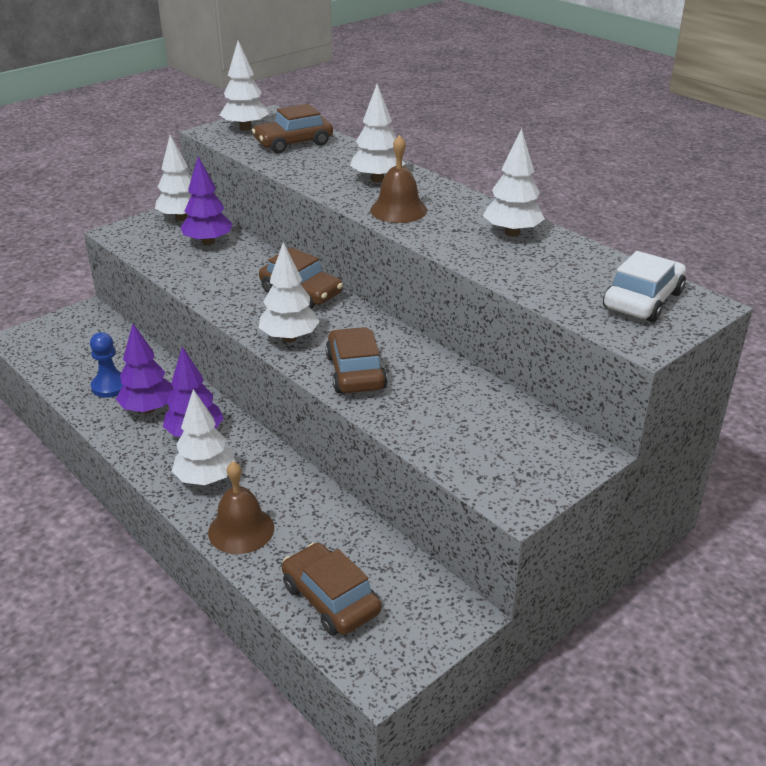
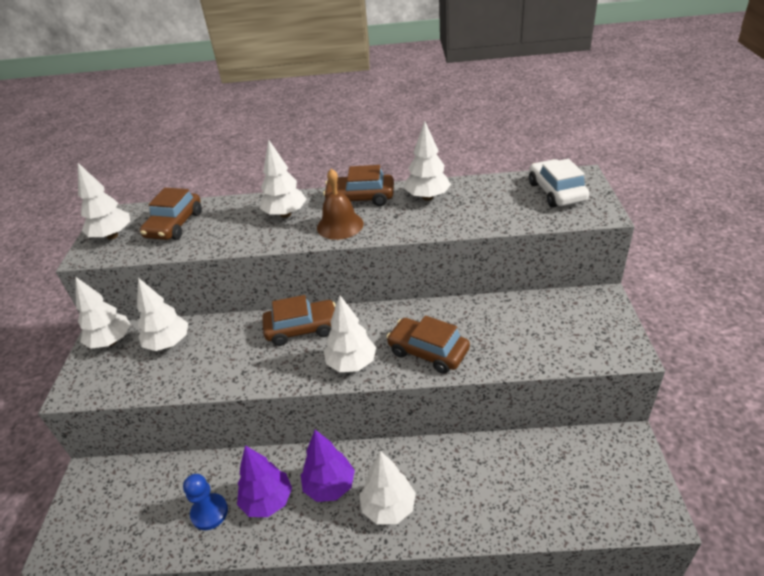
camera: 45 degrees left, 5 degrees up
(208, 242) = (168, 343): purple tree -> white tree
(241, 530) = (463, 516): brown bell -> none
(330, 599) = (572, 502): brown car -> brown car (360, 198)

